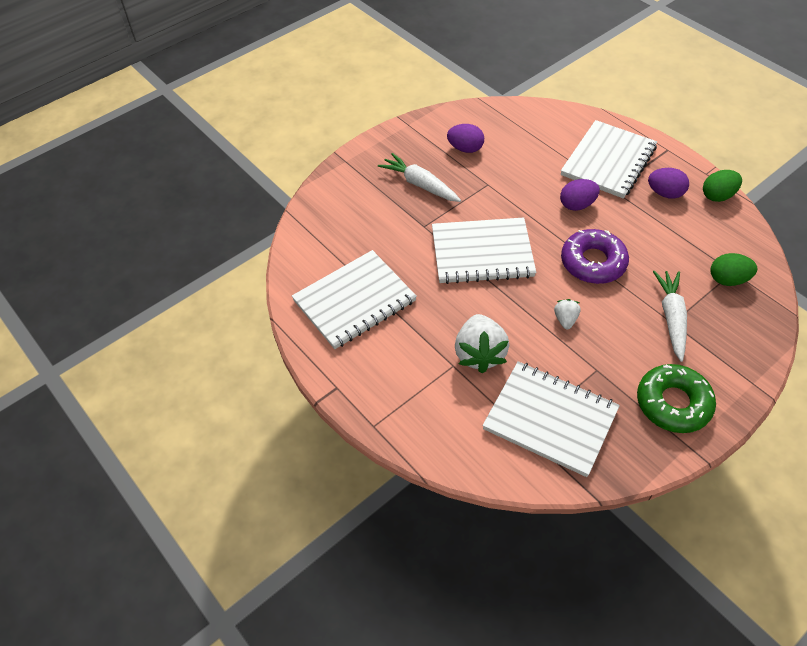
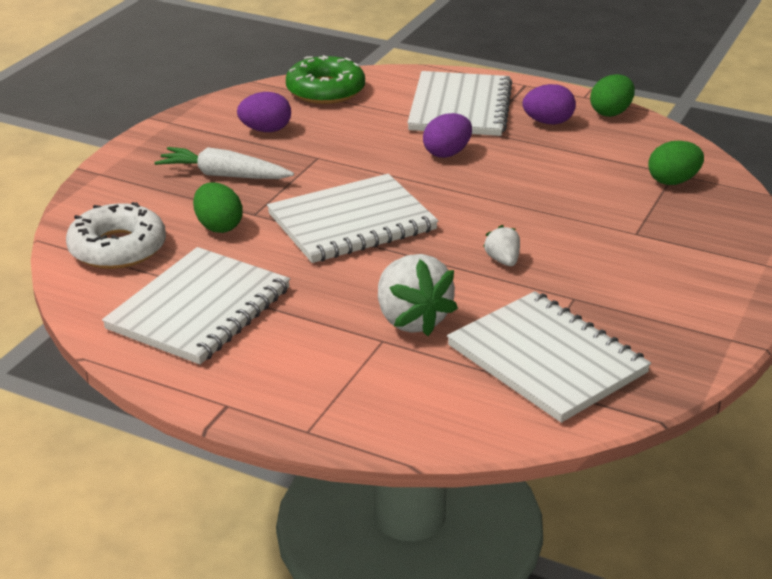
camera: 25 degrees left, 20 degrees down
(329, 232) = (117, 248): none -> white donut
(396, 231) = (218, 226): none -> green egg
(550, 419) = (547, 359): white notebook -> white notebook turned 45 degrees clockwise
(593, 262) = (502, 201): purple donut -> none
(671, 318) = (631, 229): white carrot -> none
(673, 403) = (687, 305): green donut -> green donut (325, 90)

